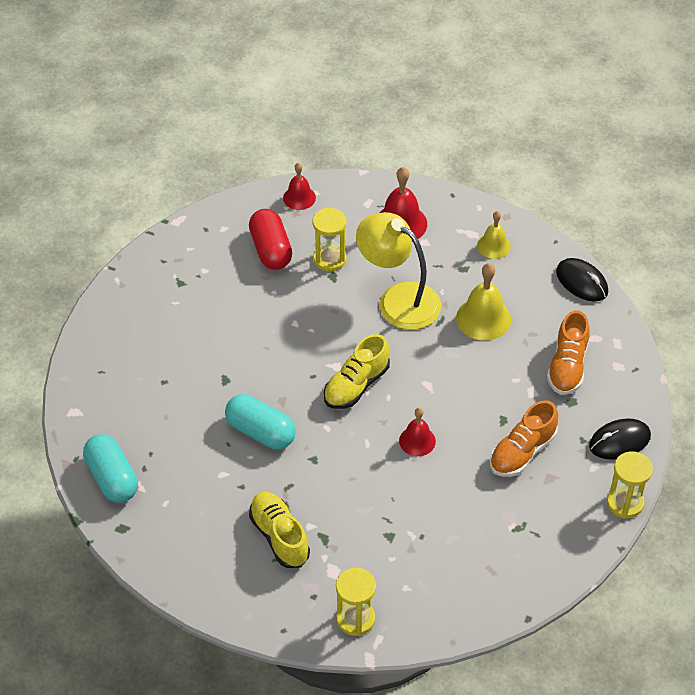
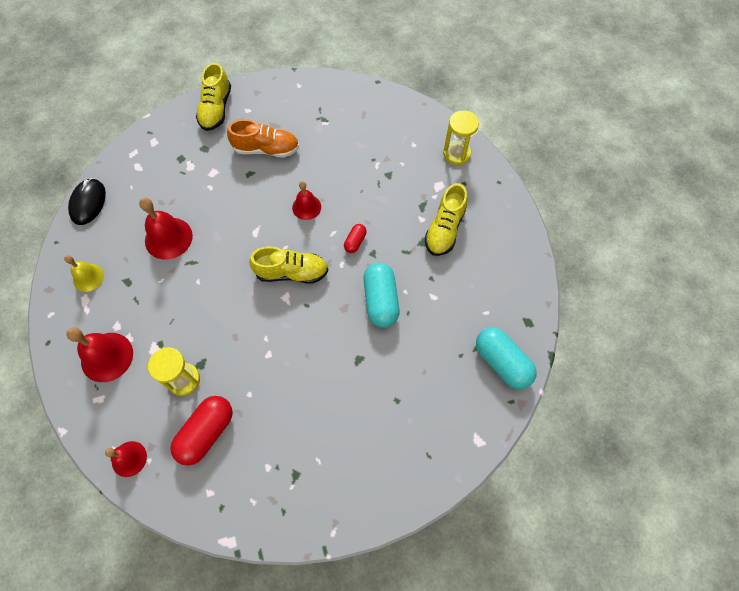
camera: 130 degrees left, 15 degrees up
(112, 478) = (502, 362): turquoise capsule -> turquoise capsule turned 60 degrees counterclockwise
(339, 453) = (355, 242): none -> red capsule
(398, 299) = (190, 302): yellow lamp -> none
(483, 318) = (168, 238): yellow bell -> red bell
(567, 366) = (175, 167): orange shoe -> none
(619, 441) = (216, 109): black mouse -> yellow shoe
(625, 503) = (260, 83): yellow hourglass -> none

